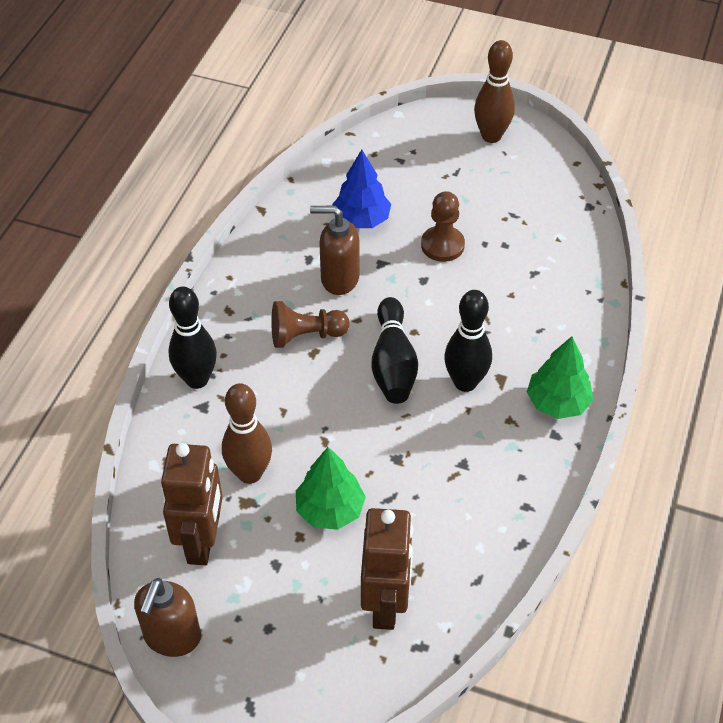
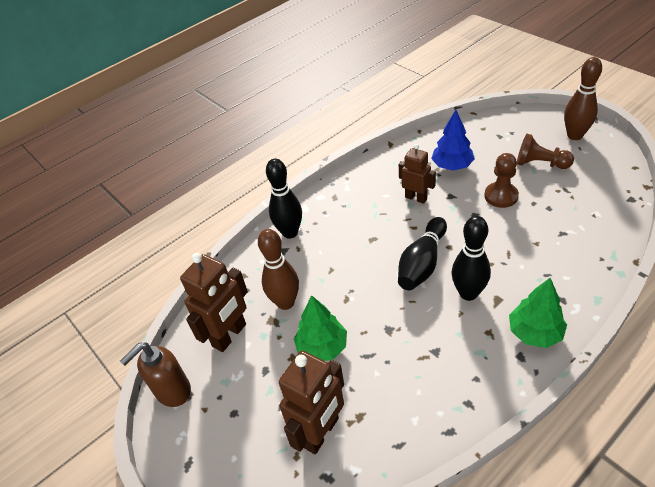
camera: 35 degrees right, 5 degrees down
(306, 335) = (373, 227): brown pawn -> brown pawn (540, 164)
(339, 279) = (416, 198): brown soap dispenser -> brown robot

